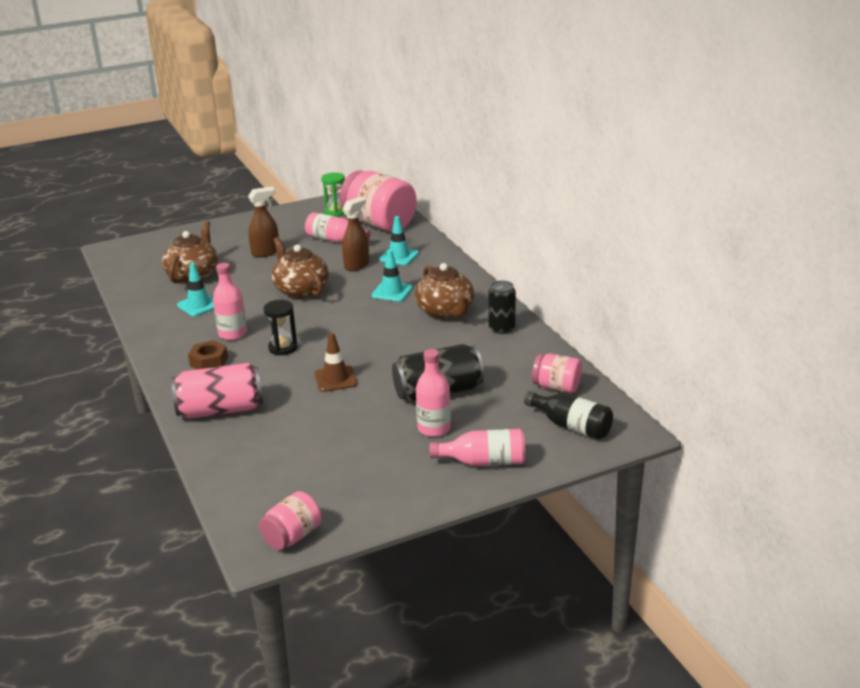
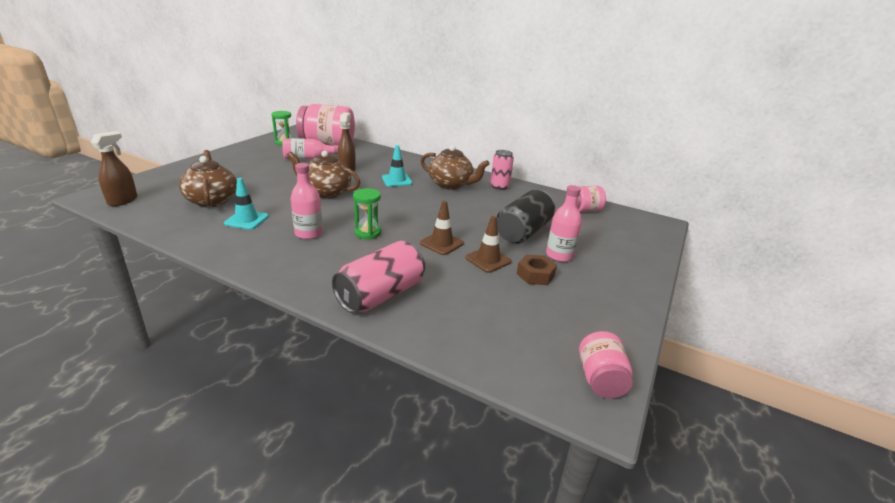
camera: 40 degrees left, 0 degrees up
(209, 361) = (315, 259): brown nut -> brown nut (535, 275)
(266, 252) = (260, 174): brown spray bottle -> brown spray bottle (123, 200)
(283, 348) = (368, 233): black hourglass -> green hourglass
(355, 409) = (488, 260): none -> brown traffic cone
(399, 256) = (370, 160): turquoise traffic cone -> none
(484, 462) = (622, 266): pink bottle -> none
(501, 328) = (499, 186): black can -> pink can
(571, 426) = (628, 229): black bottle -> none

